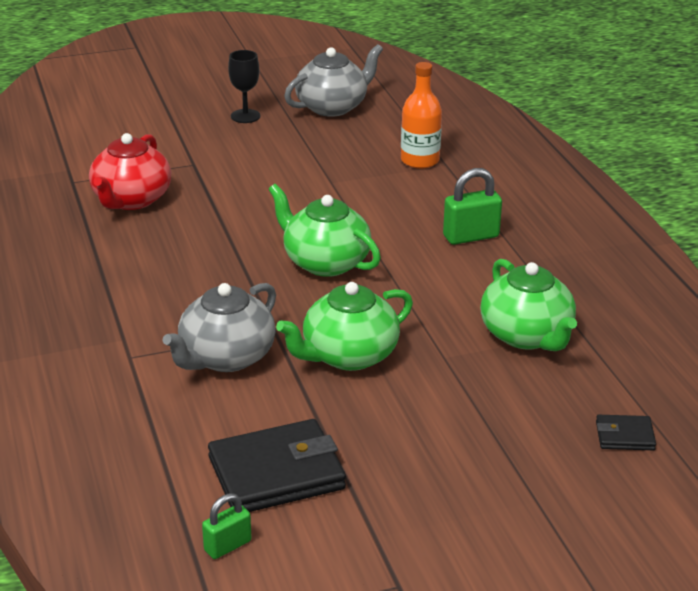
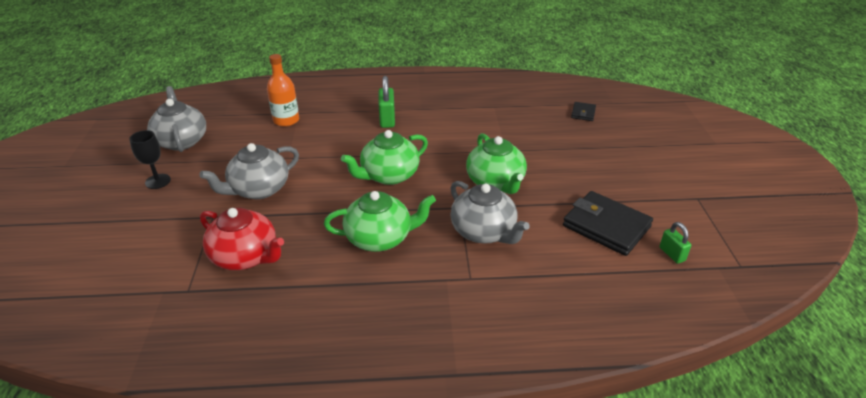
camera: 75 degrees left, 5 degrees up
(255, 178) = (259, 189): none -> grey teapot
(276, 473) = (606, 226): black wallet -> black wallet turned 45 degrees counterclockwise
(526, 335) = (493, 122): green teapot -> green teapot (380, 238)

